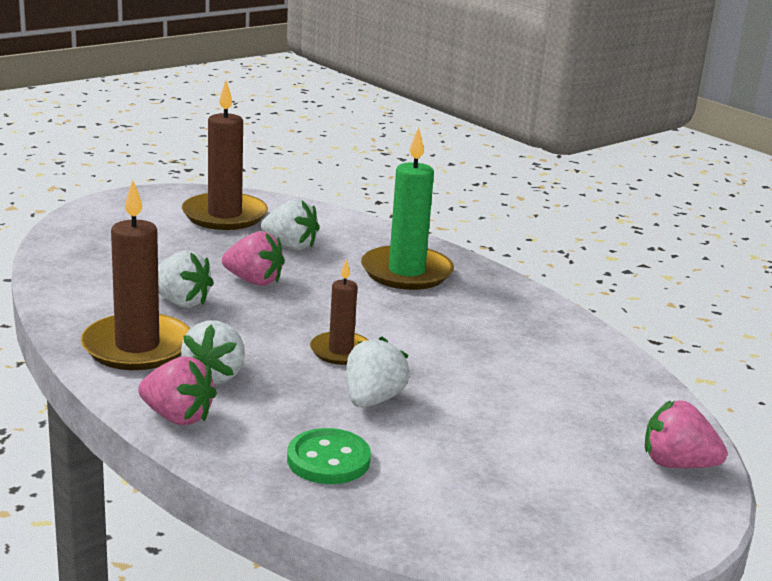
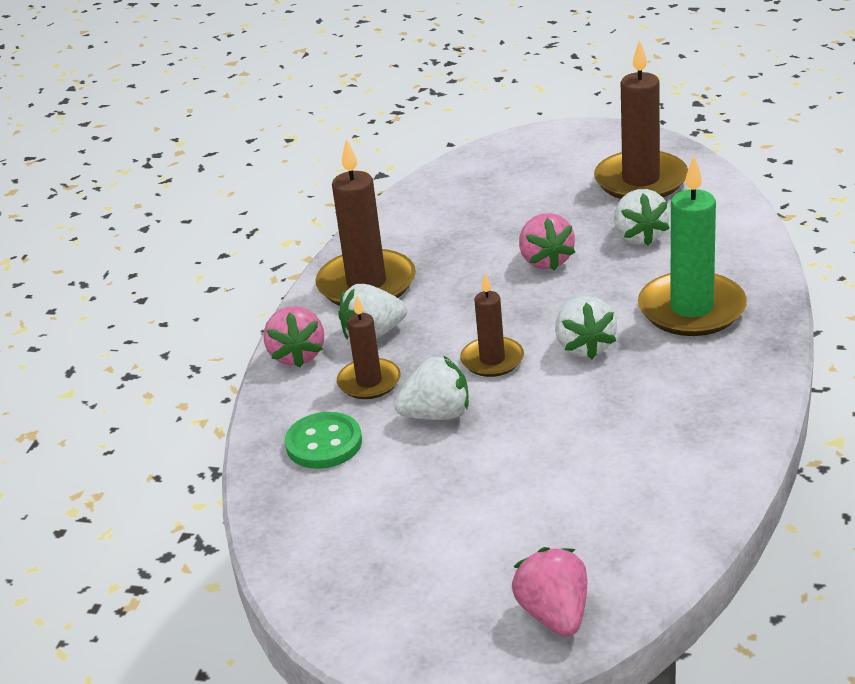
camera: 60 degrees right, 10 degrees up
(181, 302) = (459, 257): white strawberry -> white strawberry (584, 347)
(278, 405) = (369, 382): none -> brown candle

